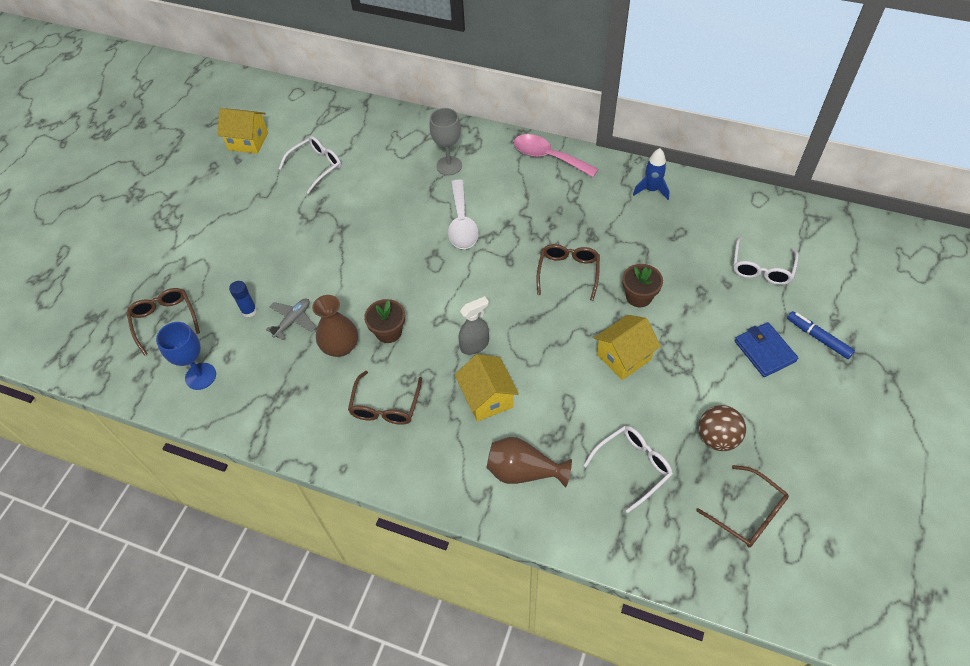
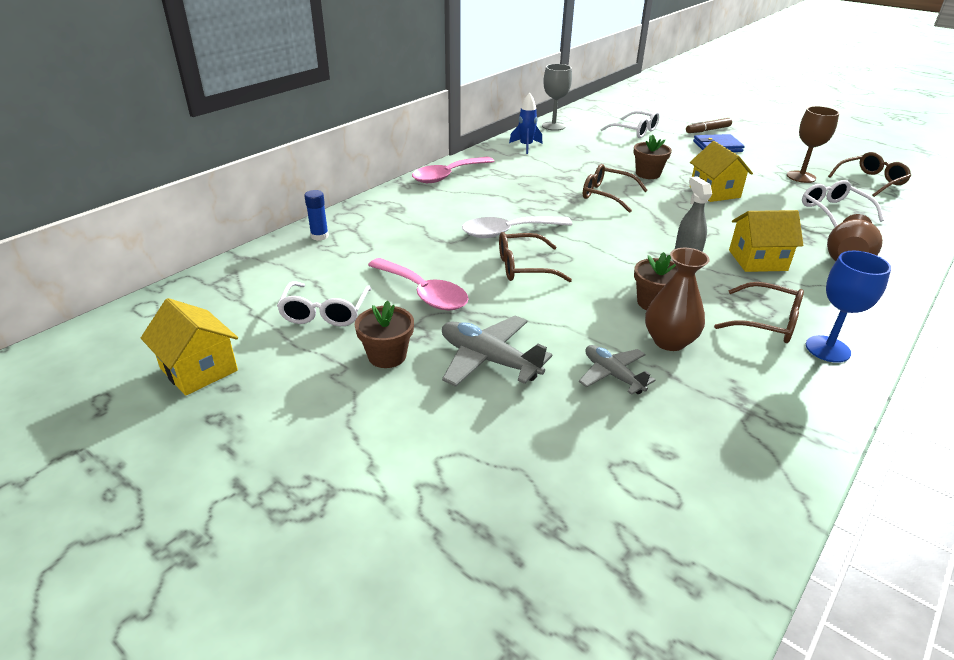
camera: 75 degrees left, 20 degrees down
(164, 320) = (562, 529): brown glasses -> brown glasses (523, 267)
(200, 376) = (701, 491): blue goblet -> blue goblet (827, 349)
(248, 141) = (199, 369): yellow house -> yellow house turned 75 degrees counterclockwise
(249, 311) = (578, 416): blue glue stick -> blue glue stick (319, 236)
(281, 210) = (387, 356): none -> brown flower pot
(291, 257) = (489, 360): none -> grey plane
(316, 166) = (325, 312): white glasses -> white glasses turned 150 degrees counterclockwise
(354, 203) = (423, 293): none -> pink spoon
(449, 166) = (413, 224): grey goblet -> grey goblet (553, 126)
(462, 223) = (508, 232): white spoon -> white spoon turned 150 degrees clockwise
(717, 438) = (801, 177): brown ball -> brown goblet
(818, 338) = (707, 130): blue marker -> brown marker

